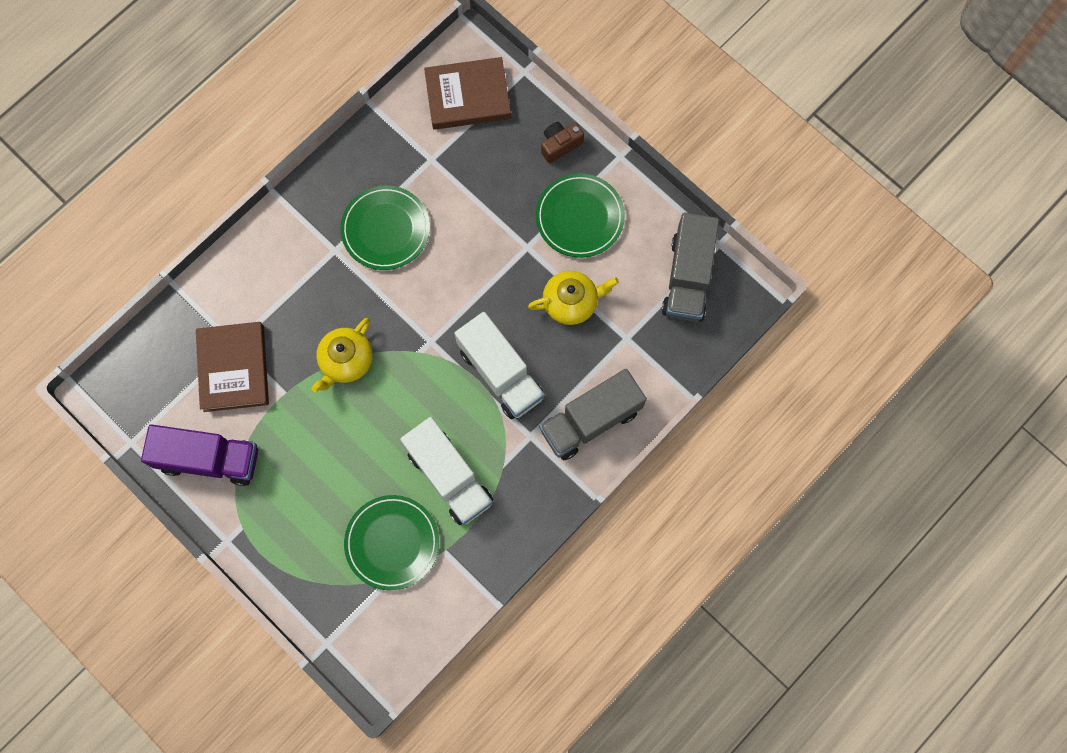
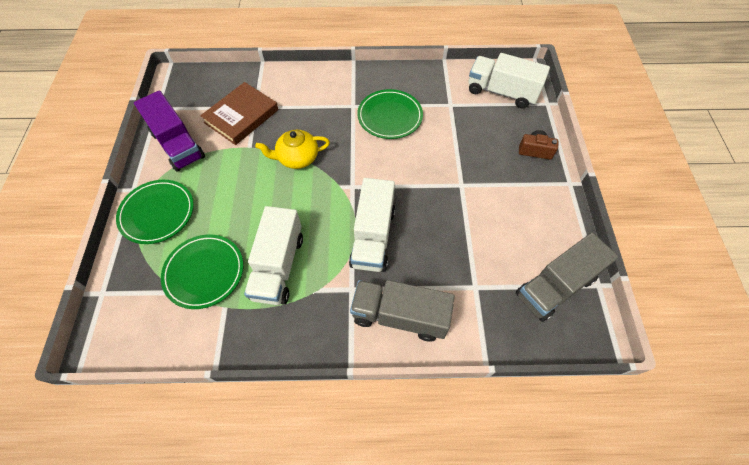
camera: 45 degrees right, 15 degrees down
(468, 96) = (501, 92): brown book -> white truck
(571, 302) = (458, 235): yellow teapot -> none
(579, 217) = (511, 195): green plate -> green plate (157, 213)

